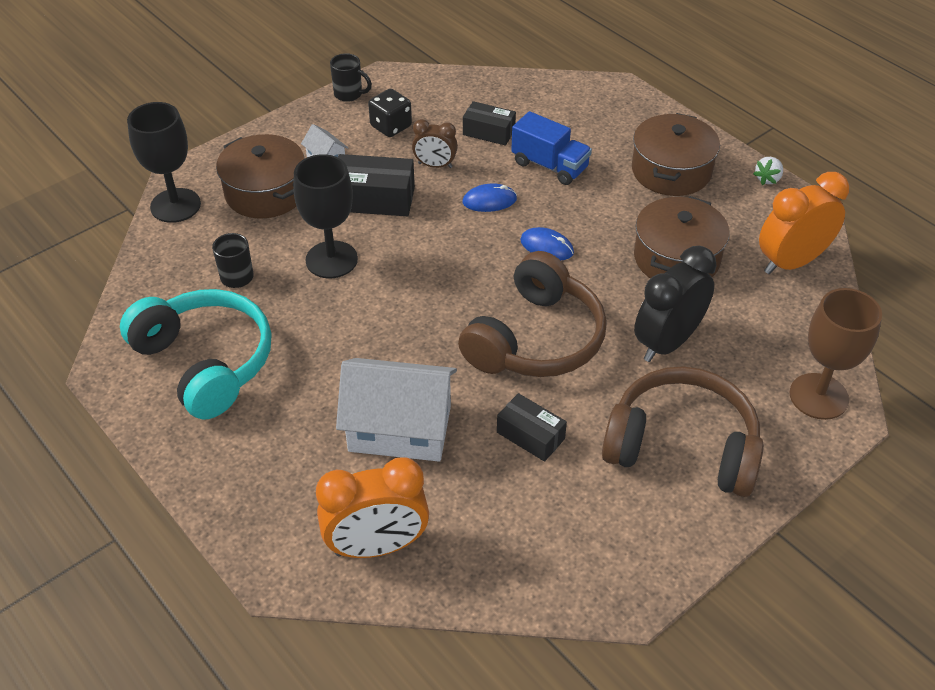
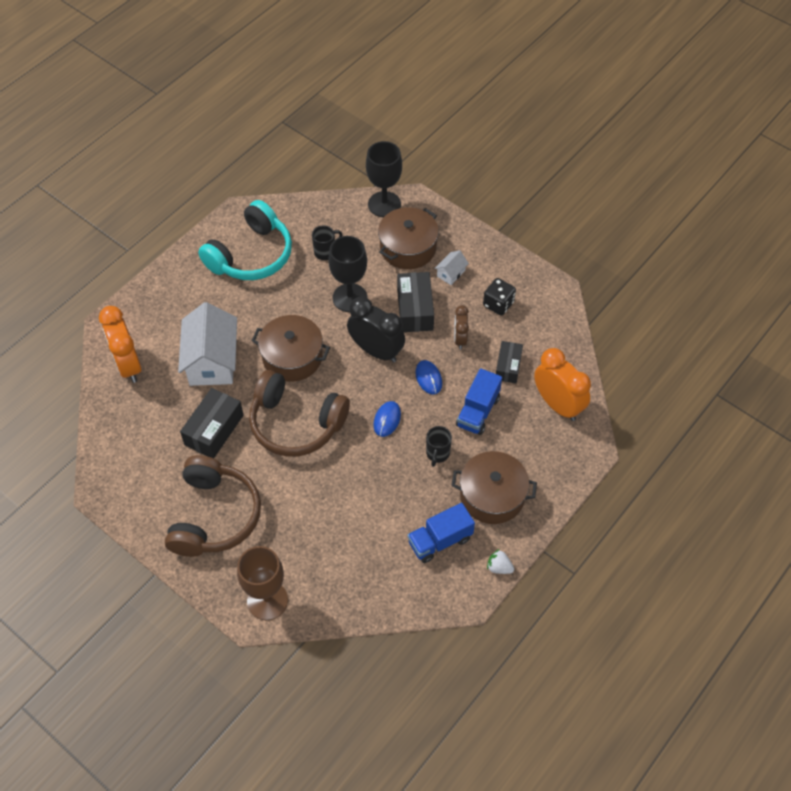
camera: 80 degrees right, 10 degrees up
(349, 94) = (529, 271): black mug -> black mug (437, 453)
(530, 435) = (214, 430): black box -> black box, size x1.53
(667, 342) = (304, 502): black clock -> black clock (376, 351)
(676, 258) = (391, 504): brown pot -> brown pot (292, 357)
(731, 222) = (440, 541): none -> blue truck
(791, 262) = (402, 584): orange clock -> orange clock (557, 405)

